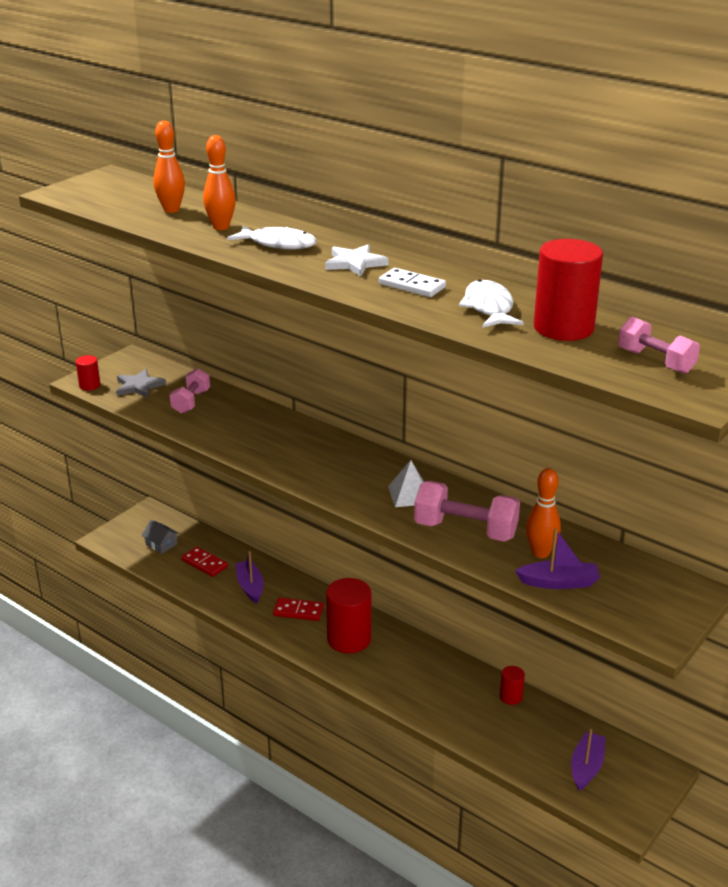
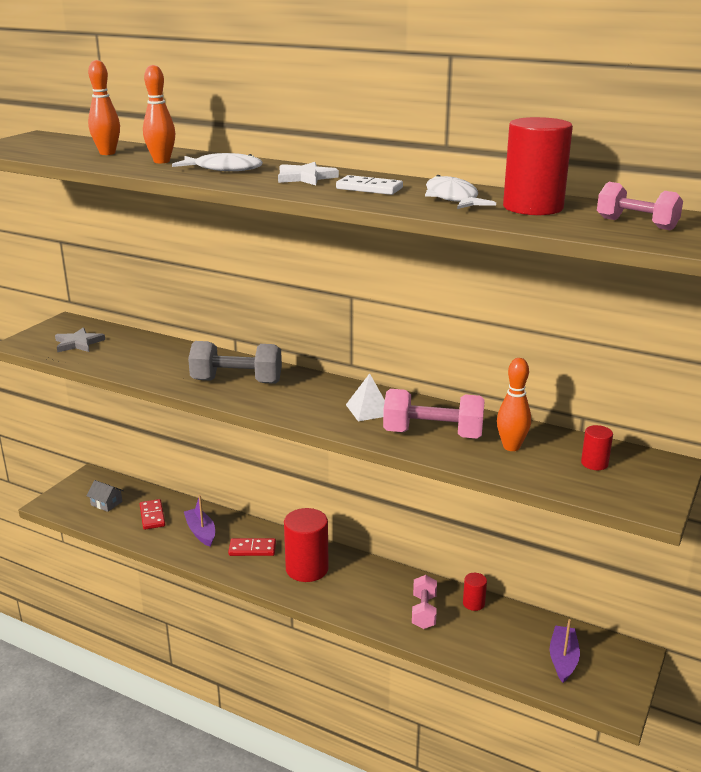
camera: 10 degrees left, 5 degrees down
(89, 385) = (28, 346): red cylinder -> red cylinder (594, 463)
(191, 402) = (133, 352): pink dumbbell -> pink dumbbell (424, 612)
(204, 563) = (152, 516): red domino -> red domino turned 45 degrees clockwise
(286, 448) = (237, 381): none -> grey dumbbell
(559, 582) = (538, 470): purple boat -> none

